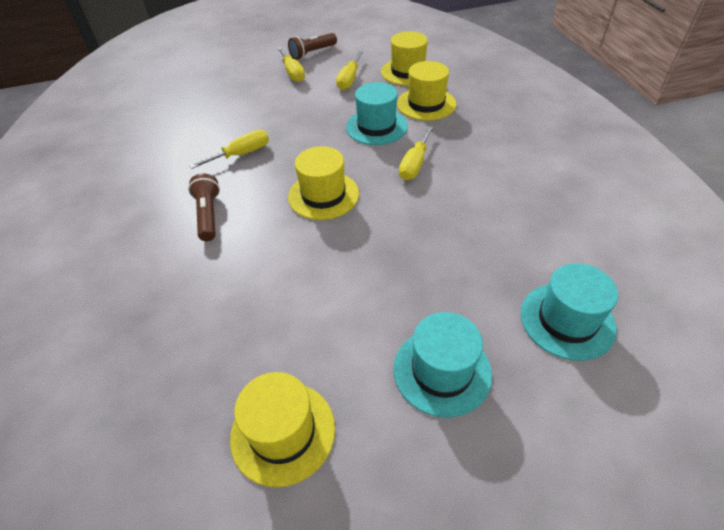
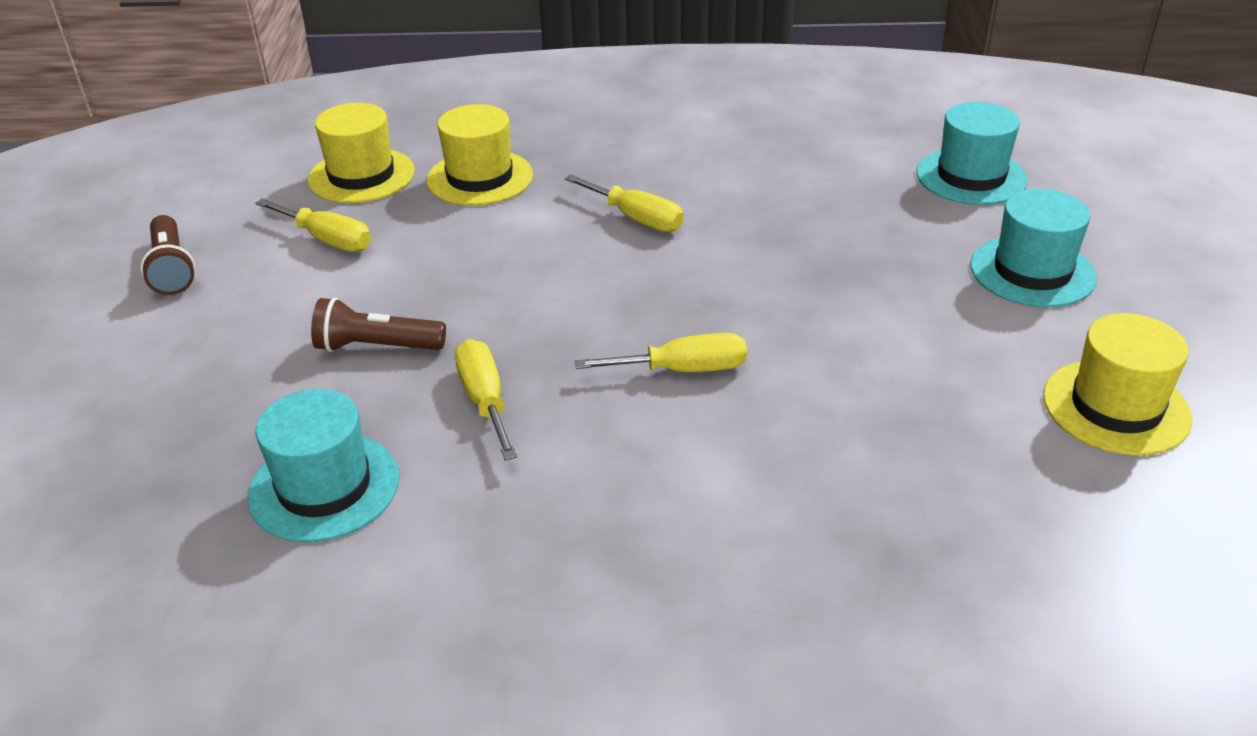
camera: 75 degrees left, 10 degrees down
(208, 215) = (654, 456): brown flashlight -> brown flashlight (376, 347)
(293, 73) = (230, 304): yellow screwdriver -> yellow screwdriver (683, 370)
(323, 195) = (665, 316): yellow hat -> none
(376, 127) = (509, 235): turquoise hat -> turquoise hat (324, 487)

